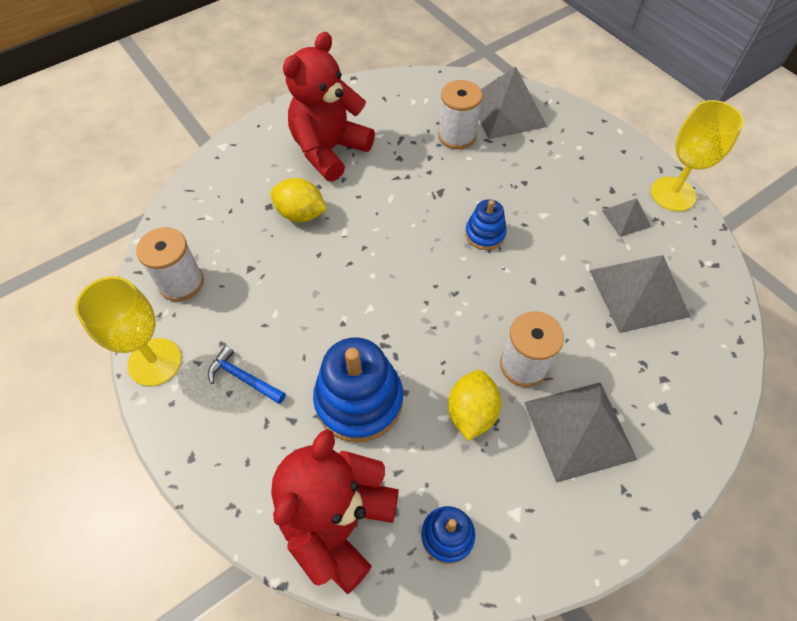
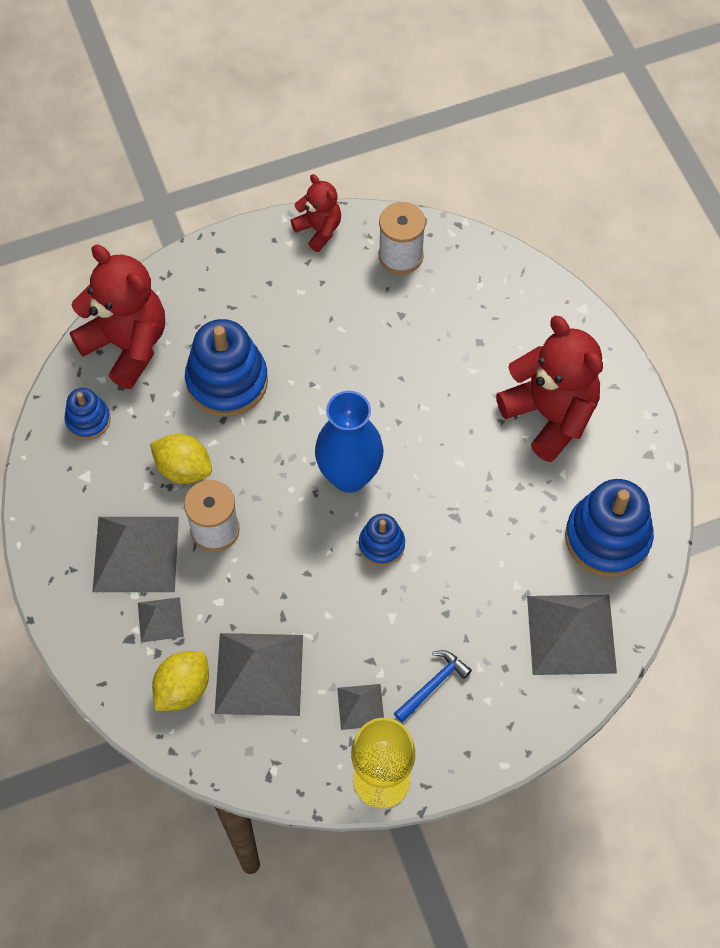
camera: 105 degrees right, 5 degrees up
(155, 362) = (319, 230): yellow goblet -> red teddy bear
(243, 377) = (280, 295): blue hammer -> blue hammer (433, 685)
(300, 214) = (460, 370): yellow lemon -> yellow lemon (183, 688)
(423, 104) = (607, 538): none -> blue stacking toy
(429, 271) = (349, 476): none -> blue vase
(457, 136) = (541, 560): white spool -> none
(632, 386) = (160, 619): none -> grey pyramid

